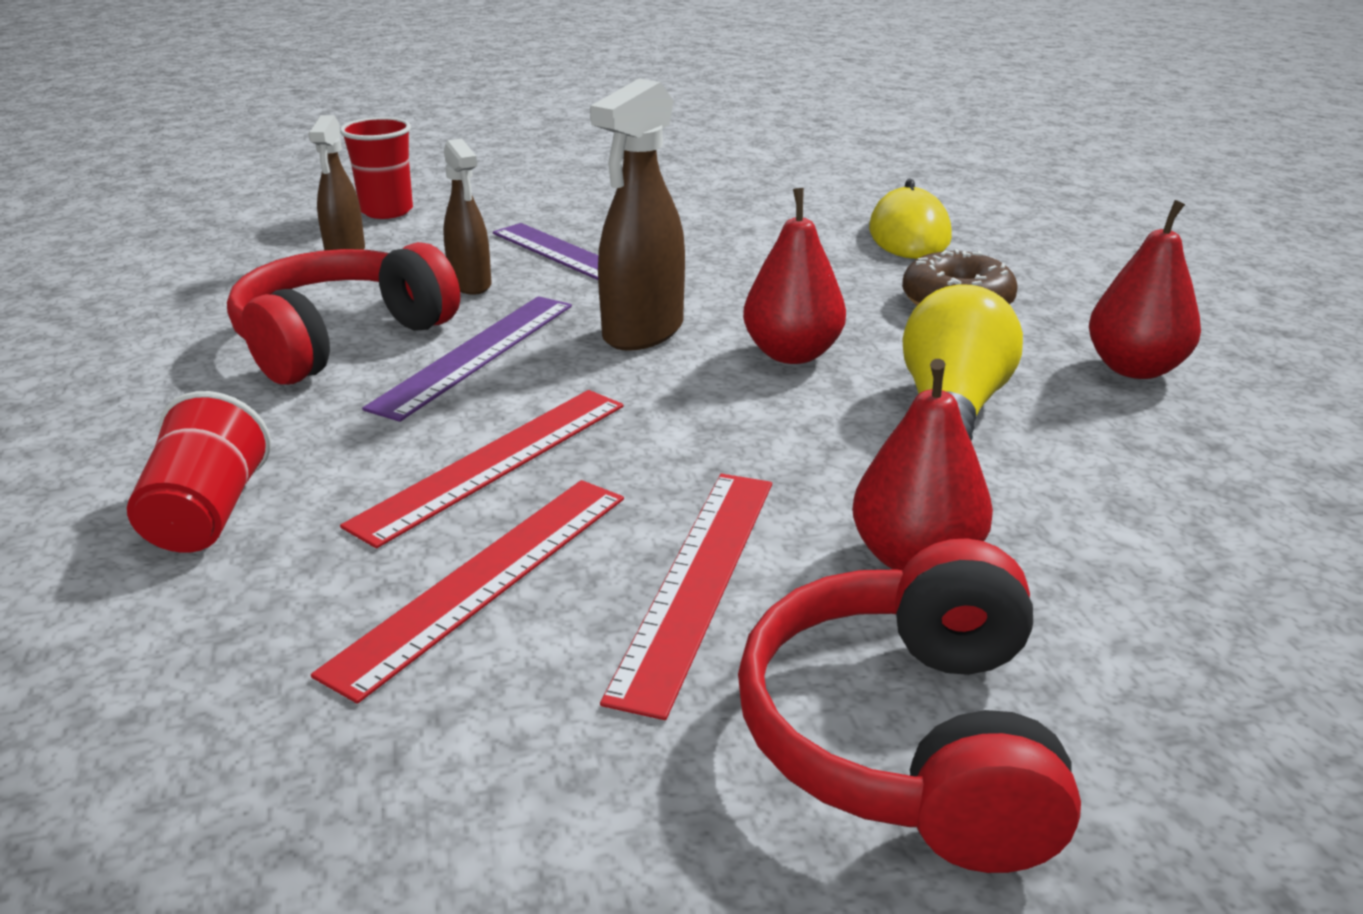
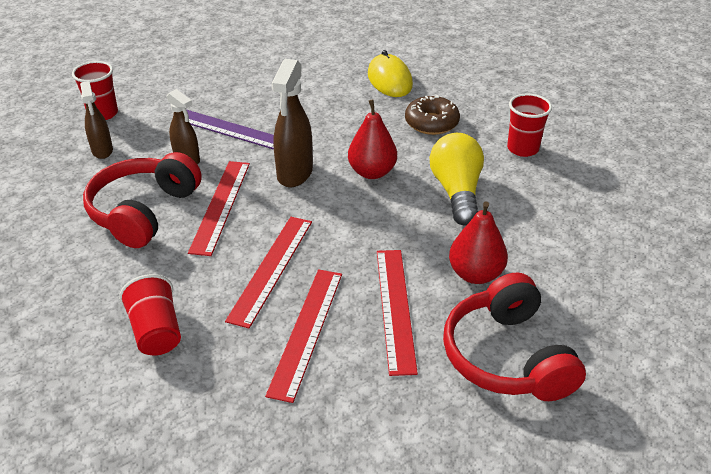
camera: 20 degrees left, 10 degrees up
(476, 354) = (221, 206): purple ruler -> red ruler
(1134, 368) = (522, 149): red pear -> red cup

